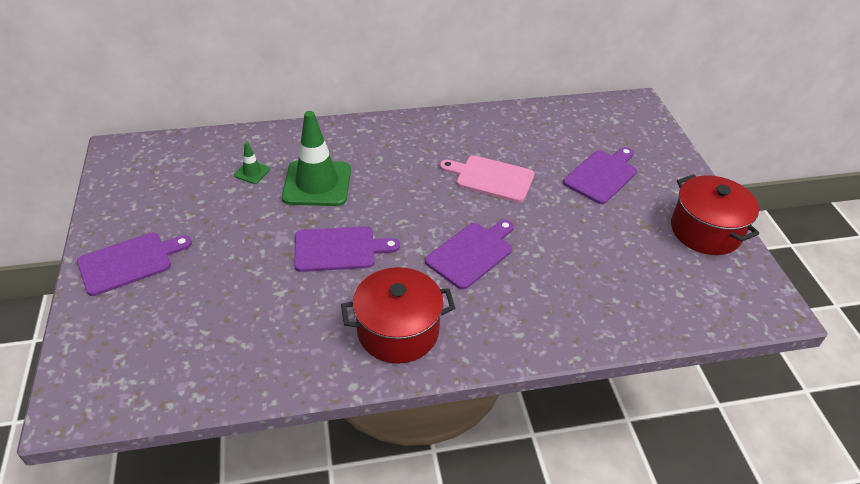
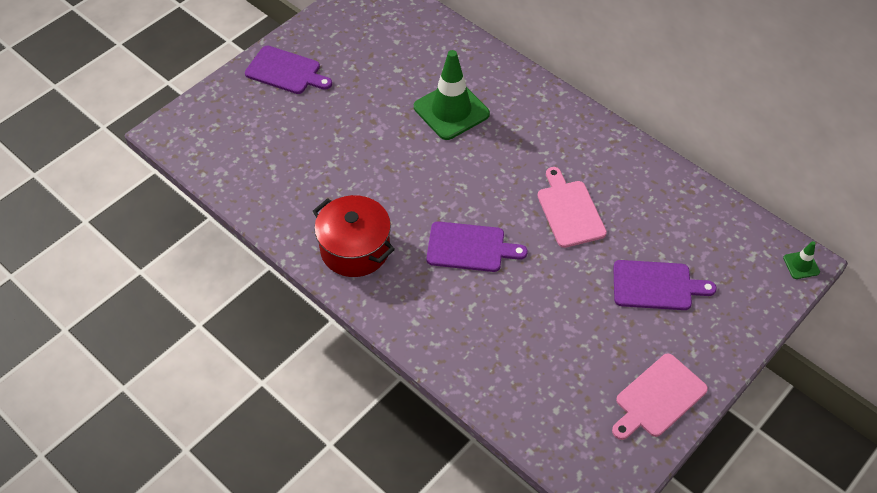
camera: 55 degrees right, 10 degrees up
(252, 172) = (425, 67): green traffic cone -> green traffic cone (801, 265)
(339, 249) = (399, 167): purple cutting board -> none
(705, 231) = (658, 398): red pot -> pink cutting board

